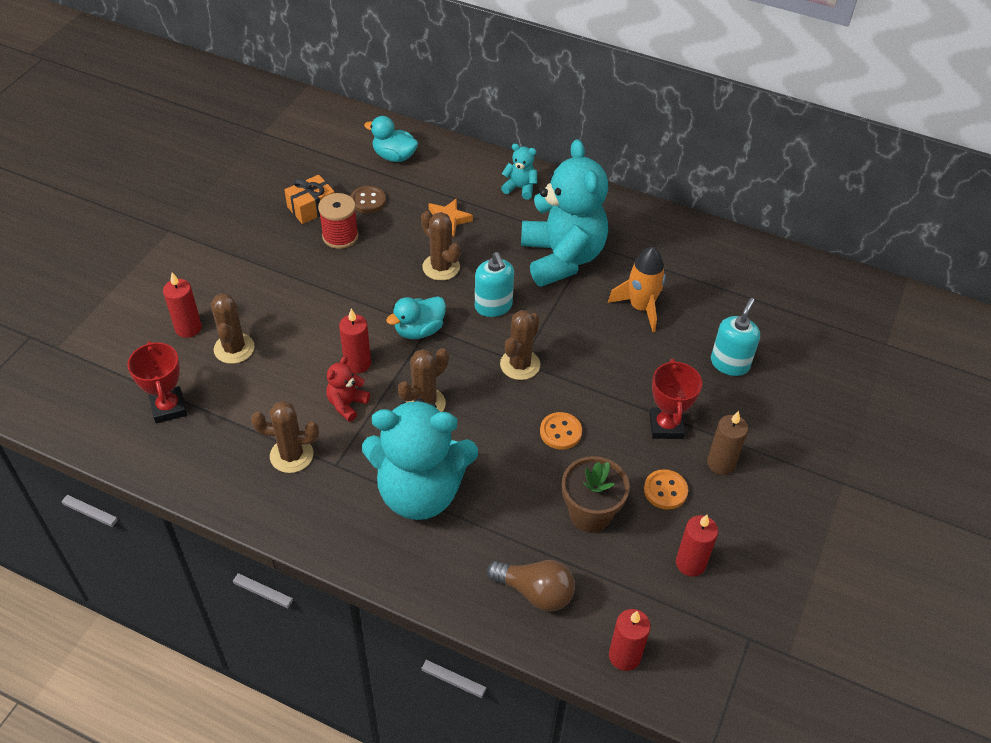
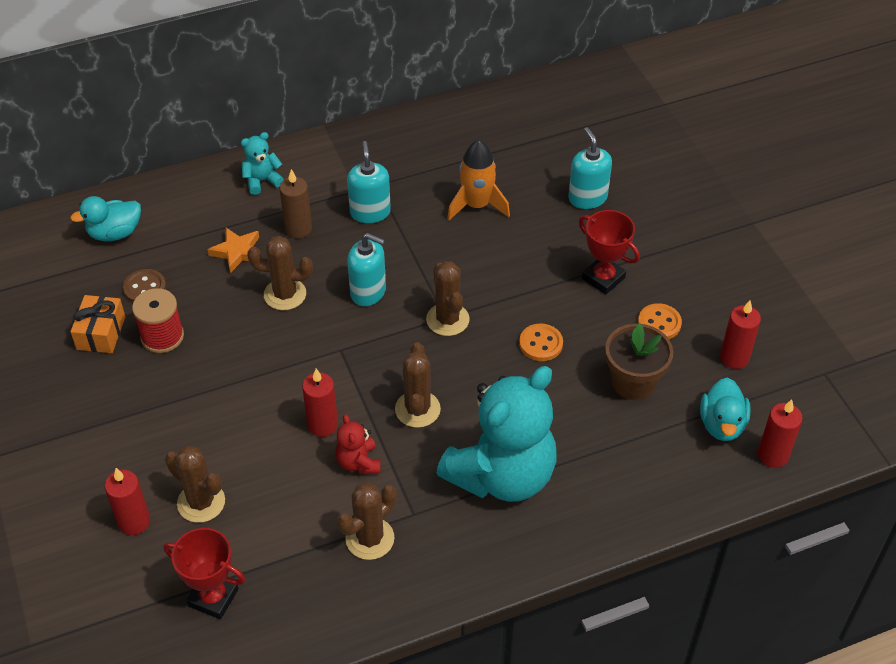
camera: 45 degrees left, 0 degrees up
(419, 330) = (336, 358): turquoise duck -> turquoise duck (722, 424)
(535, 592) = (668, 468): brown light bulb -> none
(562, 258) = (370, 212): turquoise teddy bear -> turquoise soap dispenser
(721, 463) = (669, 273): brown candle -> brown candle (298, 229)

